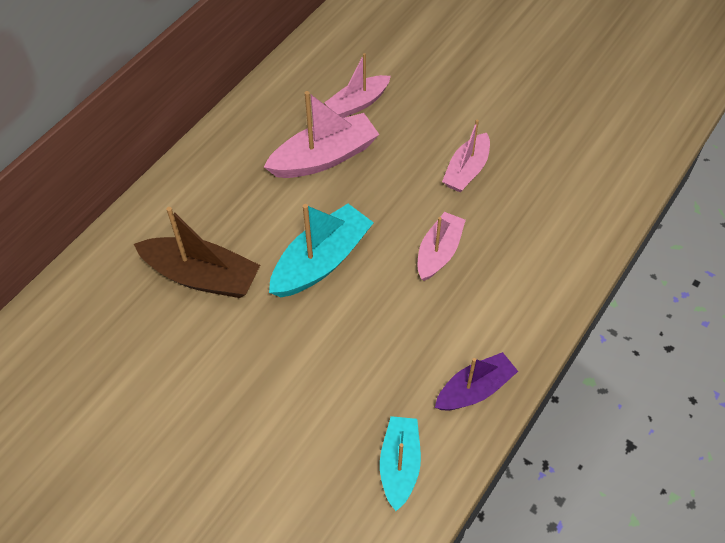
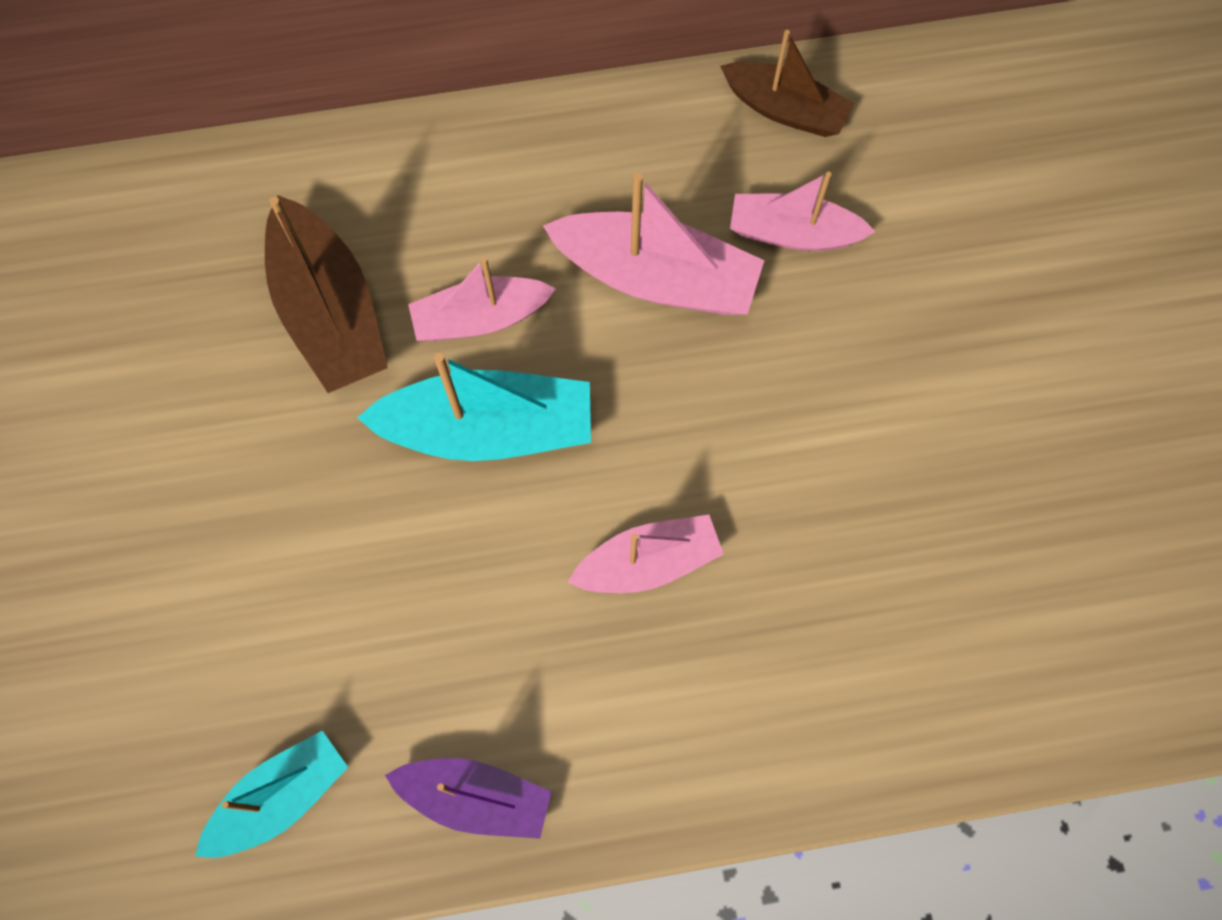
camera: 45 degrees right, 15 degrees up
(305, 66) = (785, 109): none -> brown boat
(466, 170) = (826, 477): pink boat -> pink boat (480, 318)

